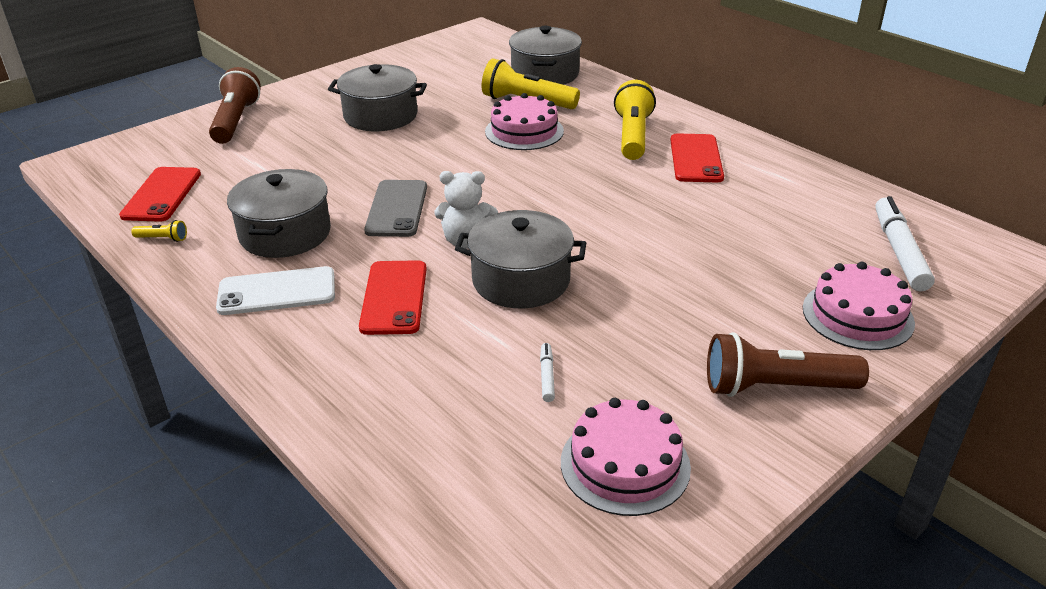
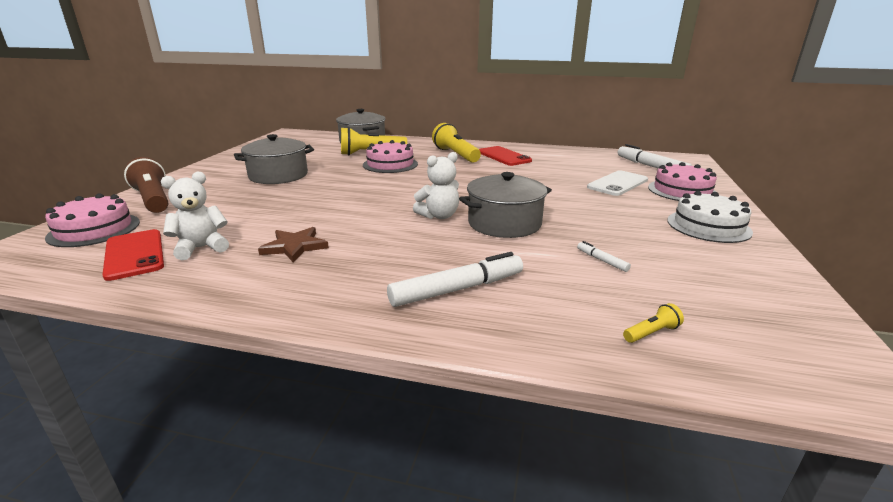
camera: 35 degrees left, 10 degrees down
(162, 239) = (175, 280): yellow flashlight -> yellow flashlight (651, 333)
(214, 206) = (201, 248): none -> white teddy bear
(277, 291) = (340, 280): white phone -> white phone (617, 183)
(285, 233) = (294, 246): grey pot -> brown star
(356, 346) = (457, 289): none -> white marker
(394, 297) = (438, 255): red phone -> none
(396, 209) = (364, 213): grey phone -> none
(625, 464) = (718, 284): pink cake -> pink cake (94, 229)
(775, 387) = (708, 226): brown flashlight -> white cake

